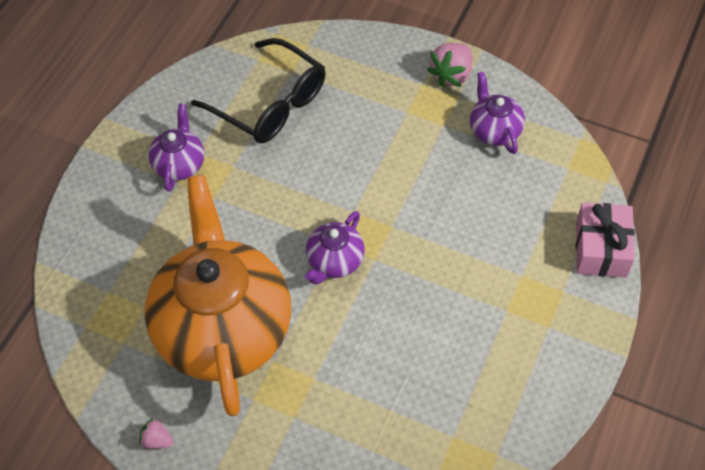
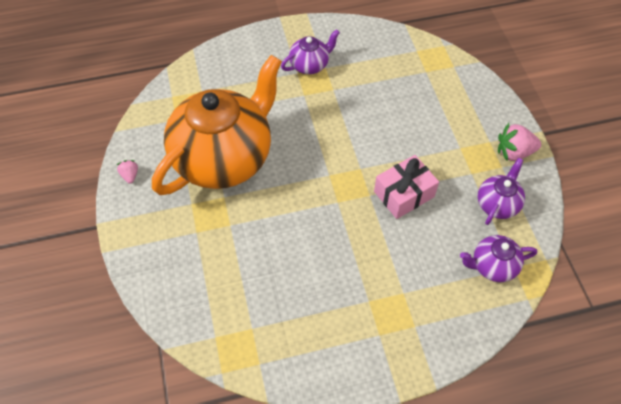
camera: 50 degrees right, 0 degrees up
(270, 103) = (393, 77): black glasses -> none
(334, 261) = (316, 182): purple teapot -> purple teapot (492, 266)
(601, 249) = (470, 329): pink gift -> pink gift (404, 194)

